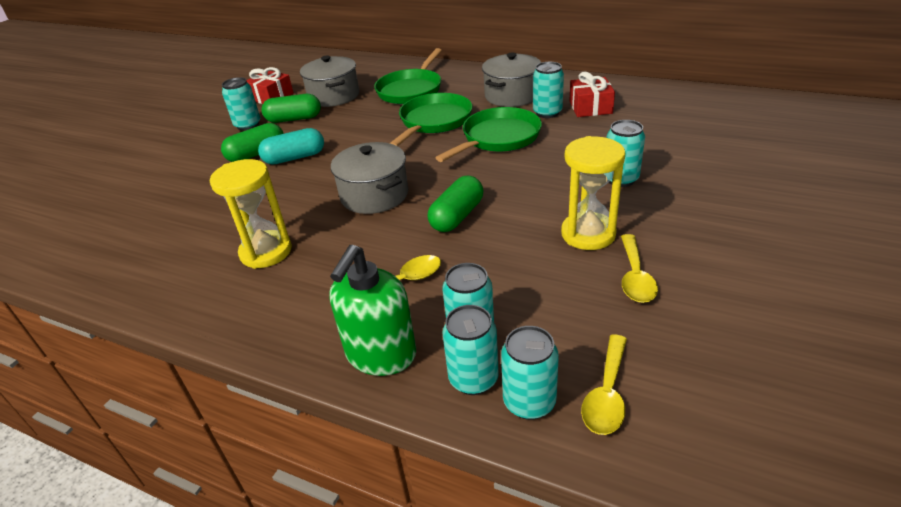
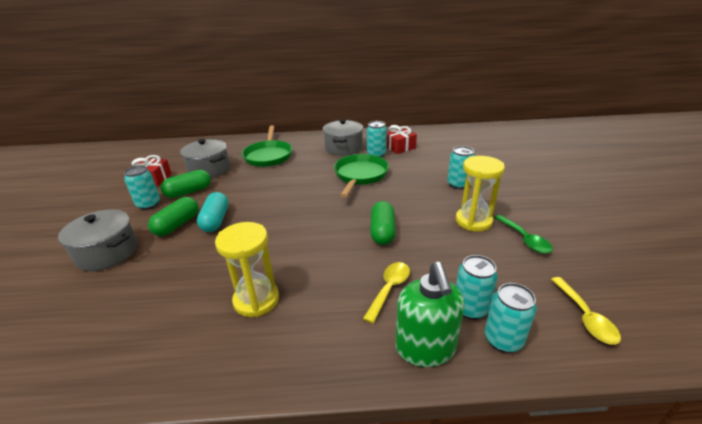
camera: 30 degrees left, 5 degrees down
(294, 158) = (216, 220): turquoise capsule -> turquoise capsule turned 45 degrees counterclockwise
(374, 195) = (308, 232): grey pot -> grey pot (107, 253)
(434, 121) = (305, 173): green pan -> none
(529, 402) = (551, 341): turquoise can -> none
(635, 277) = (524, 239): yellow spoon -> green spoon

